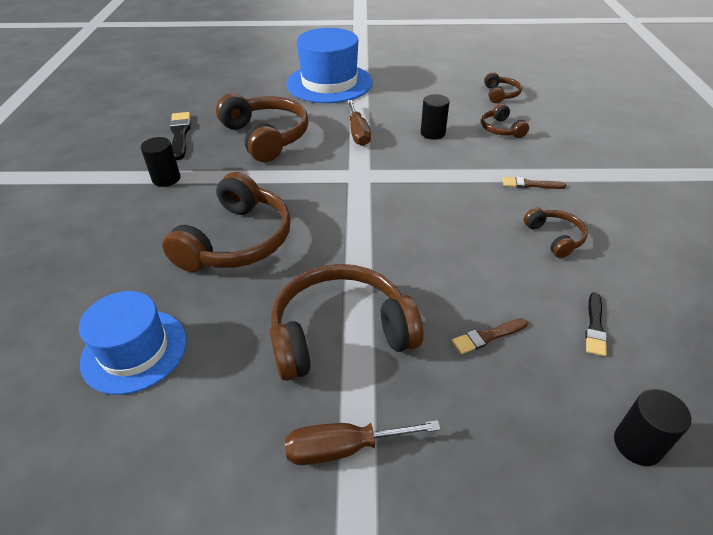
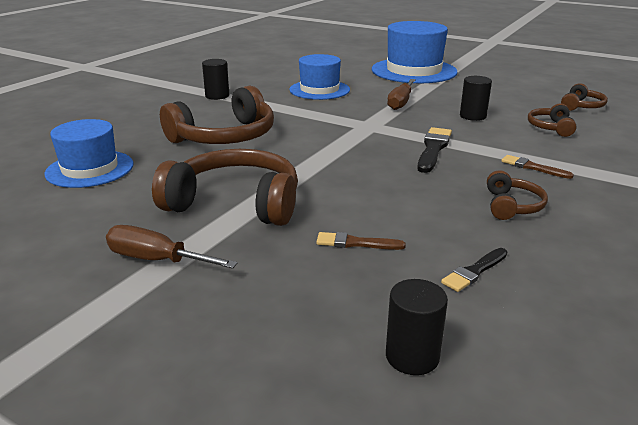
camera: 30 degrees right, 15 degrees down
(180, 134) = (256, 76): black brush -> black brush (433, 149)
(266, 137) = (319, 90): brown headphones -> blue hat

